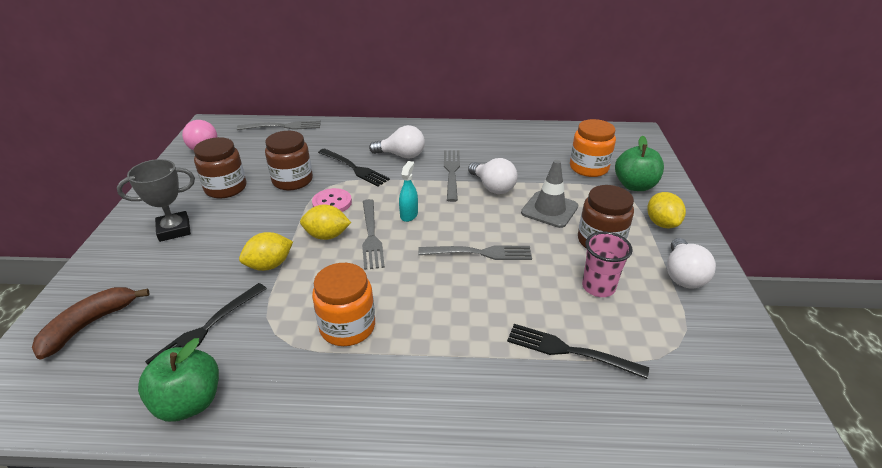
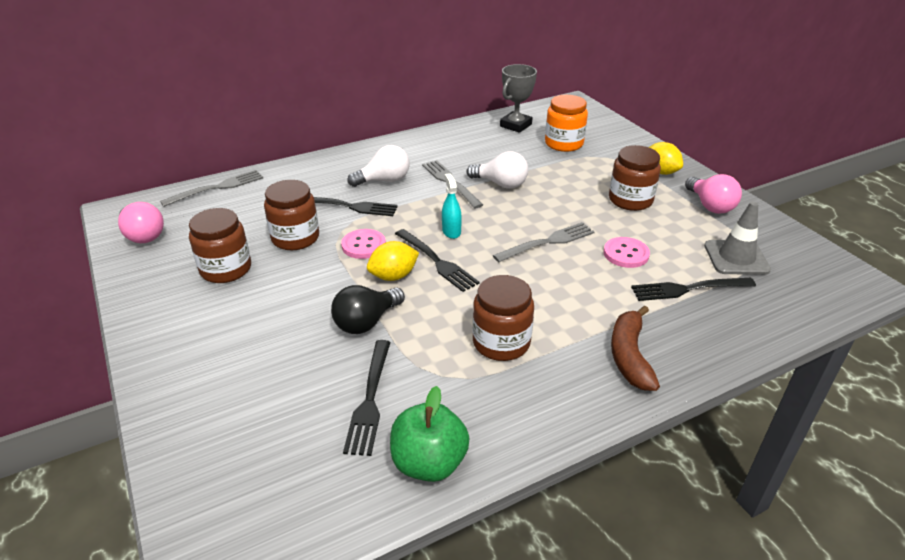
camera: 30 degrees left, 0 degrees up
(89, 324) = (234, 451): brown banana -> brown banana (629, 356)
(174, 230) = (216, 329): grey trophy -> grey trophy (515, 125)
(269, 265) = (366, 322): yellow lemon -> black light bulb
(347, 326) = (501, 342): orange jar -> brown jar
(371, 236) = (437, 261): grey fork -> black fork
(542, 291) = (626, 254): none -> pink button
(549, 209) = (567, 188): grey traffic cone -> grey traffic cone (736, 258)
(598, 287) = (662, 235): pink cup -> none
(634, 185) = (613, 148): green apple -> none
(682, 275) = (710, 206): white light bulb -> pink light bulb

